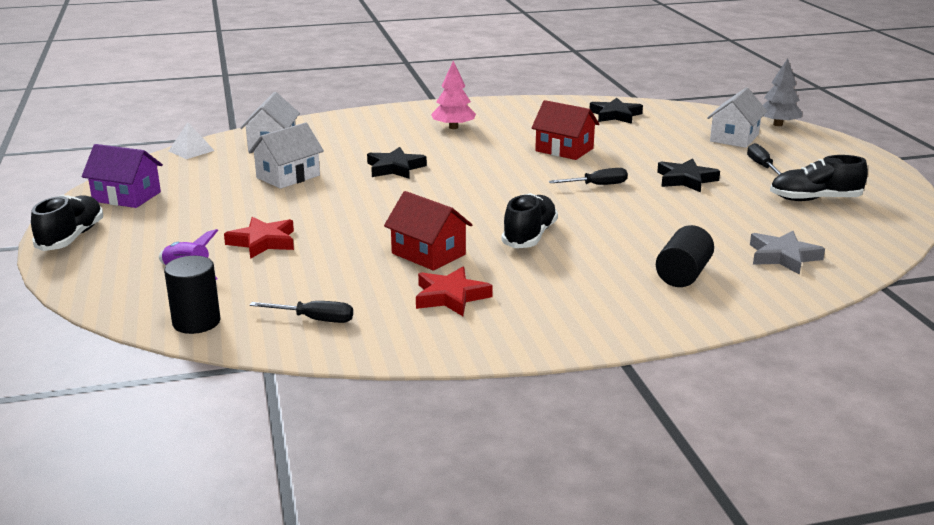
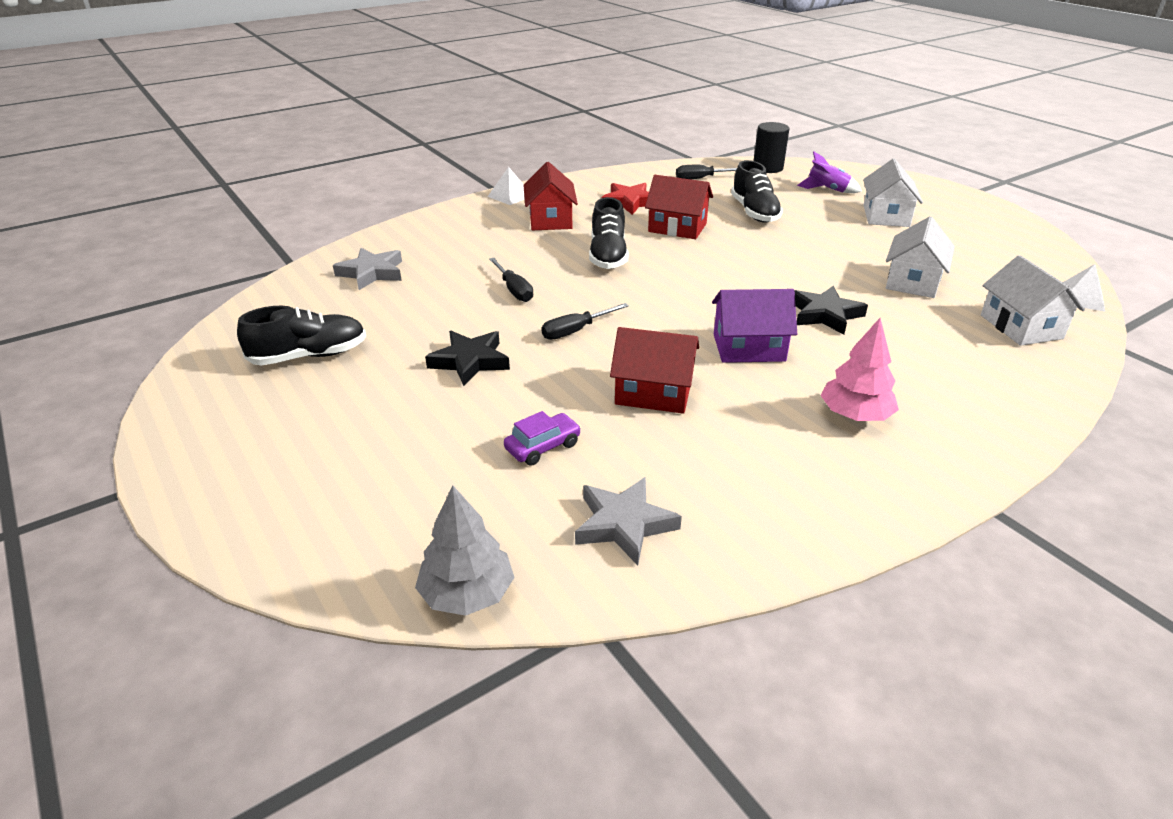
camera: 160 degrees right, 10 degrees up
(71, 237) = (956, 197): black shoe -> black shoe (754, 212)
(127, 197) = (1002, 234): purple house -> purple house (749, 348)
(263, 242) = (815, 216): red star -> none
(568, 288) = (550, 219): none -> red house
(606, 336) = (510, 196): none -> white pyramid
(615, 115) = (624, 524): black star -> grey star
(646, 140) = (543, 446): none -> purple car
(683, 275) = (462, 243): black cylinder -> none
(734, 138) = (393, 488): white house -> white house (886, 216)
(762, 166) = (361, 412): black screwdriver -> black screwdriver (514, 290)
(778, 124) = (297, 564): grey tree -> grey tree (467, 593)

